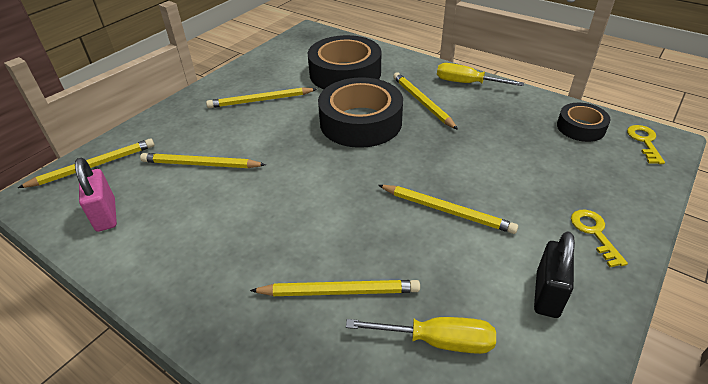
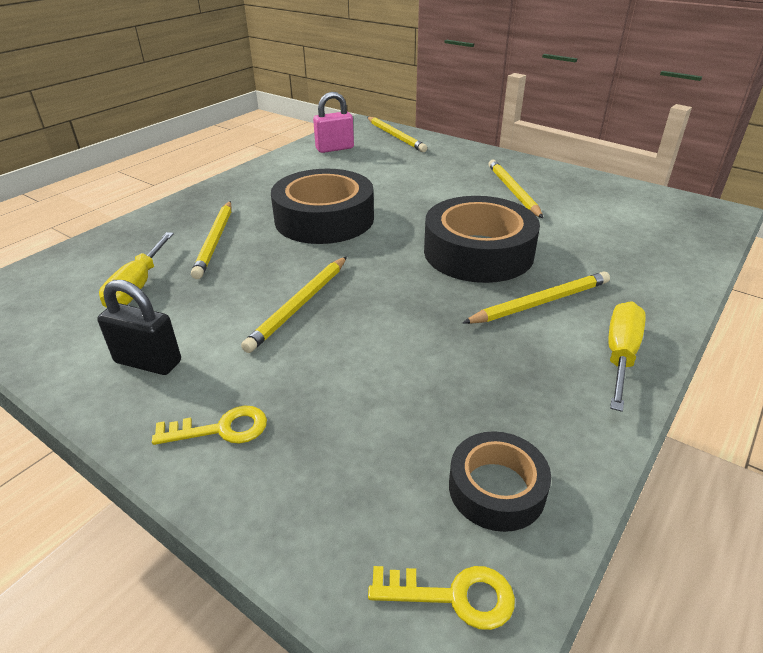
camera: 90 degrees right, 5 degrees down
(201, 164) = (395, 173): yellow pencil -> none
(345, 73) = (602, 241): black tape -> black tape (324, 219)

